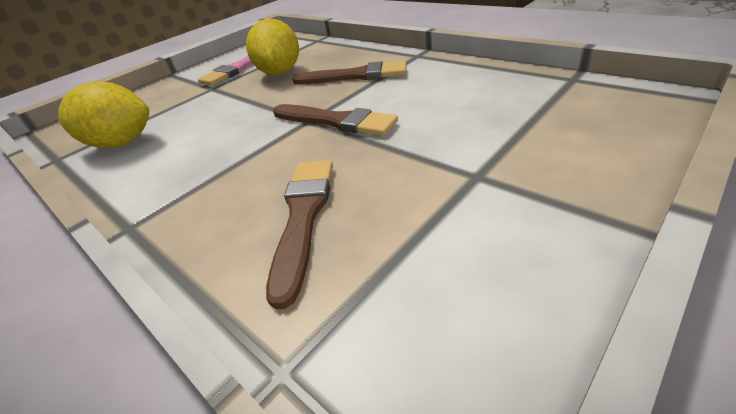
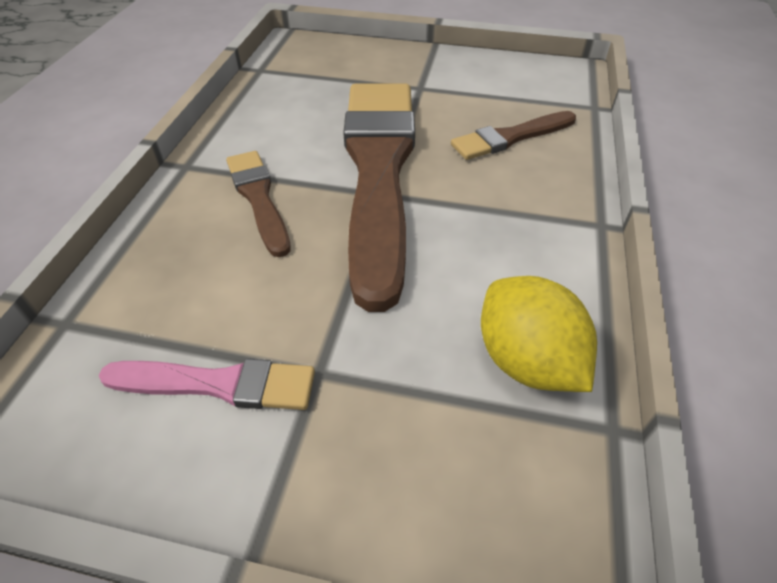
camera: 125 degrees left, 10 degrees up
(280, 72) = (244, 295): yellow lemon -> none
(336, 121) = (378, 171): brown brush -> brown brush, size x2.15

